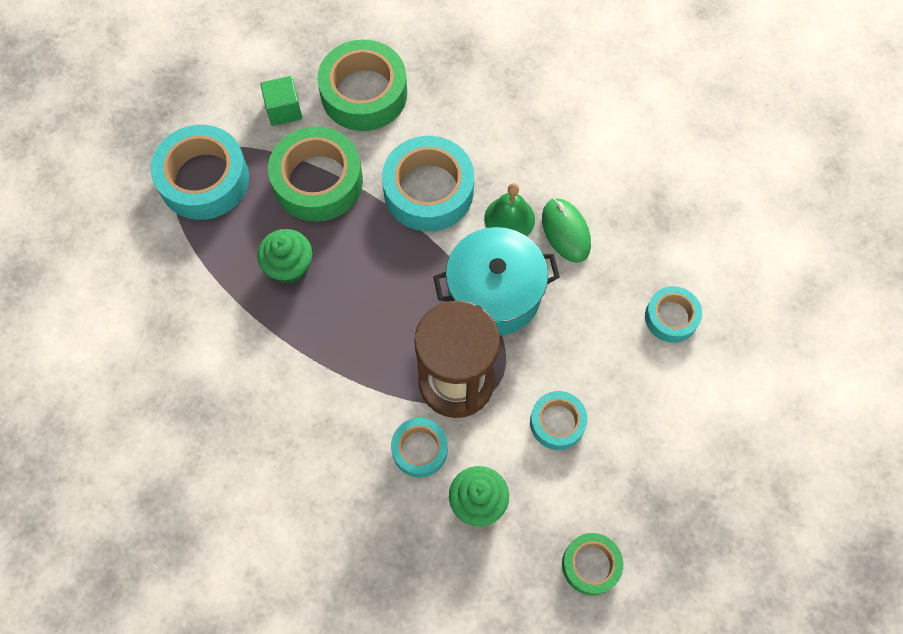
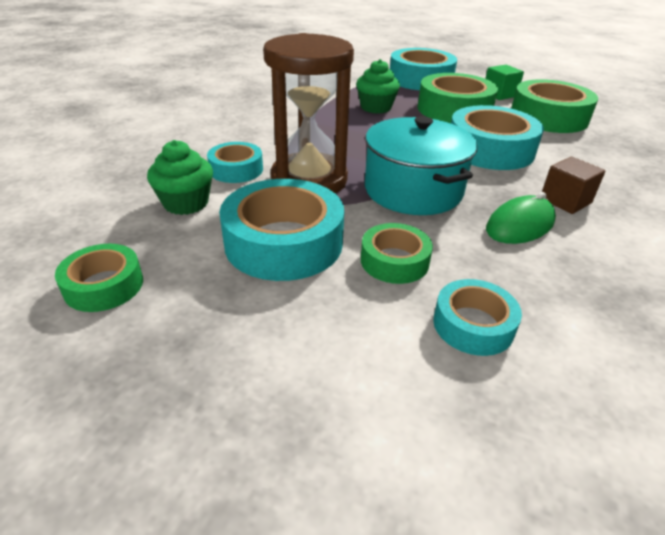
camera: 75 degrees right, 30 degrees down
(509, 219) = (501, 190): green bell -> none
(536, 176) = (565, 201): none -> brown cube
(557, 422) = (284, 242): turquoise tape -> turquoise tape, size x1.79
(596, 344) = (394, 261): none -> green tape

